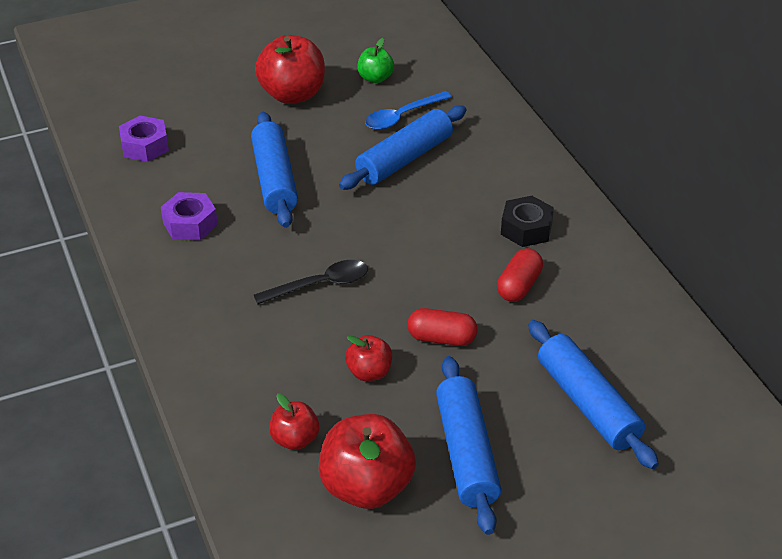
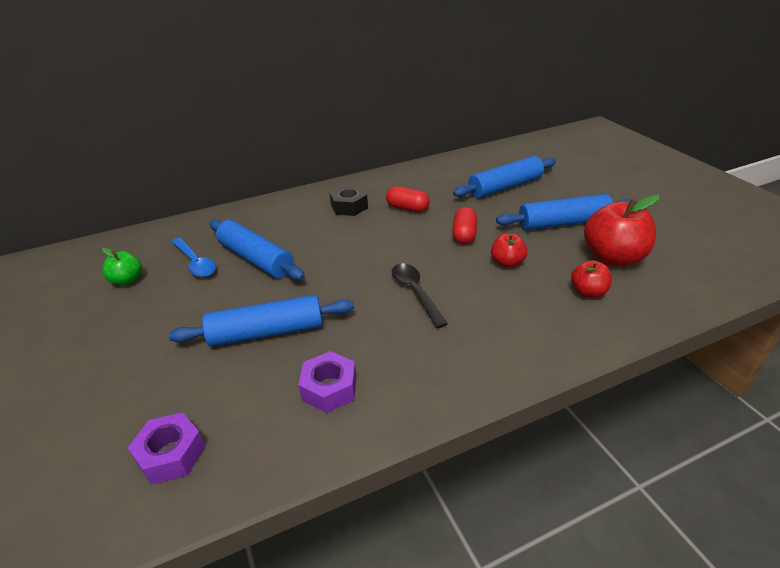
camera: 90 degrees left, 5 degrees down
(292, 94) = (125, 332): red apple -> none

